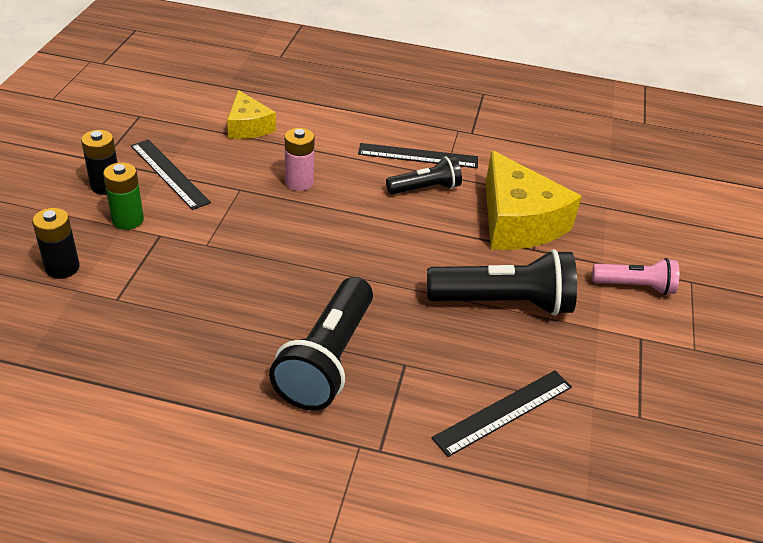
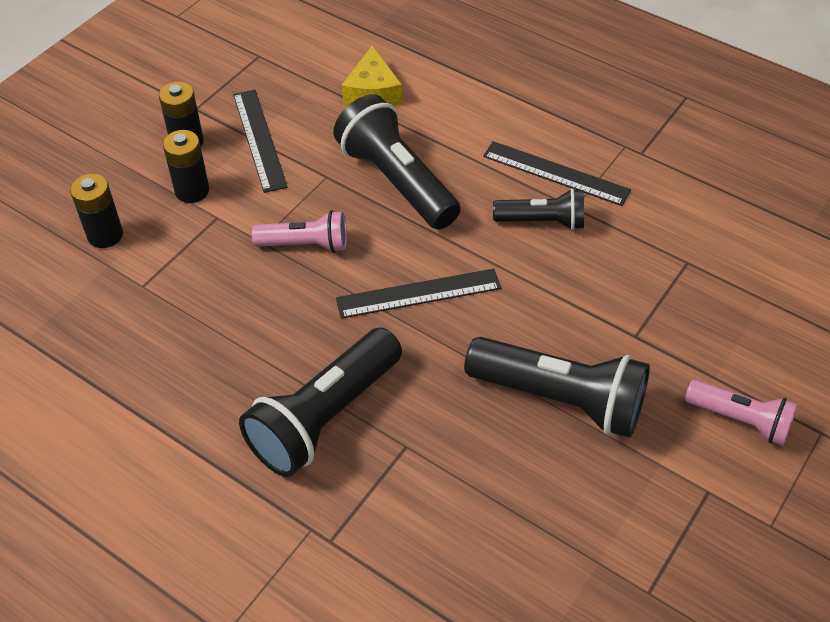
camera: 25 degrees right, 10 degrees up
(128, 220) = (192, 191): green battery -> black battery
(247, 240) = (305, 244): none -> pink flashlight
(299, 182) = (396, 181): pink battery -> black flashlight
(503, 411) = (488, 537): black ruler -> black ruler (418, 293)
(518, 222) = (635, 294): yellow cheese -> none

